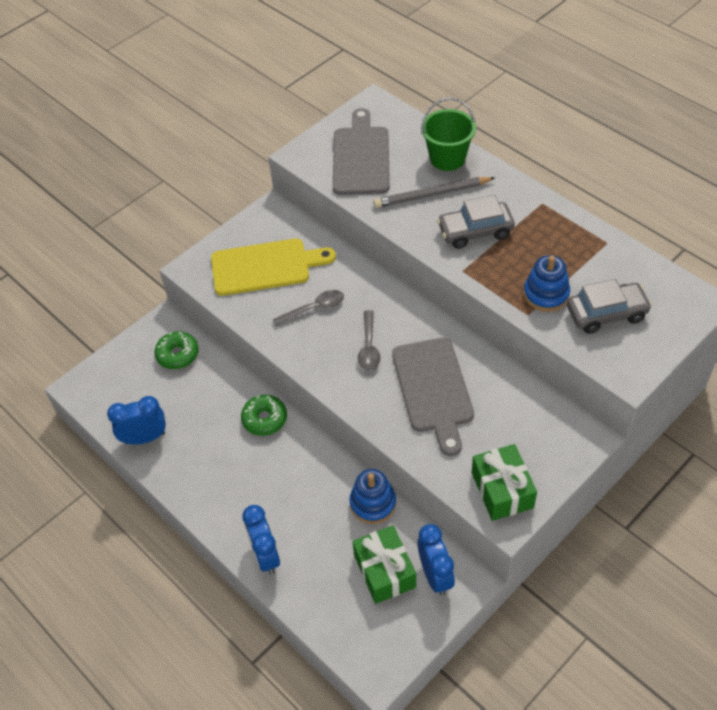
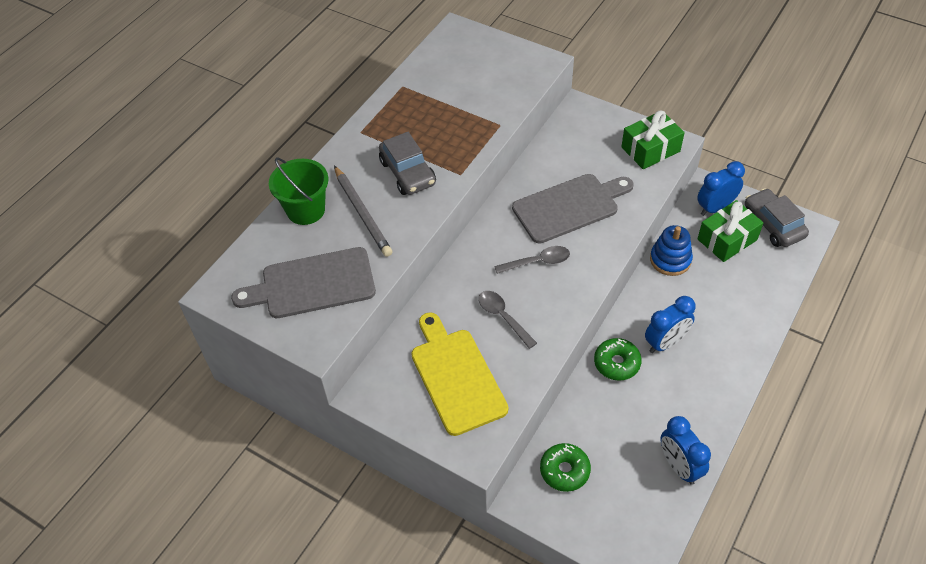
camera: 105 degrees left, 0 degrees up
(265, 555) = (753, 324): blue clock -> blue clock (665, 343)
(546, 294) = (474, 116): blue stacking toy -> none
(606, 314) = (485, 79): grey car -> grey car (773, 225)

